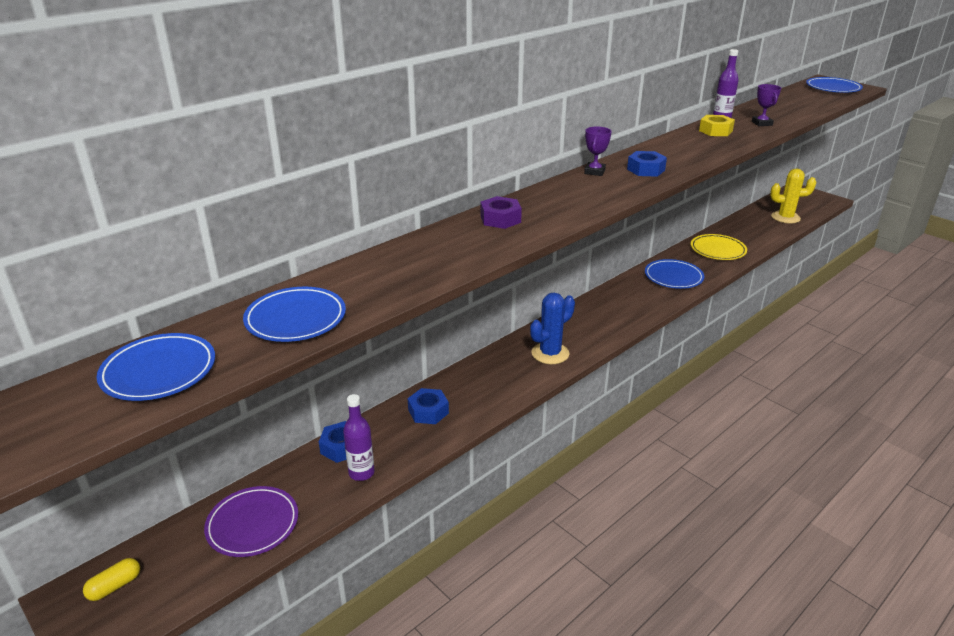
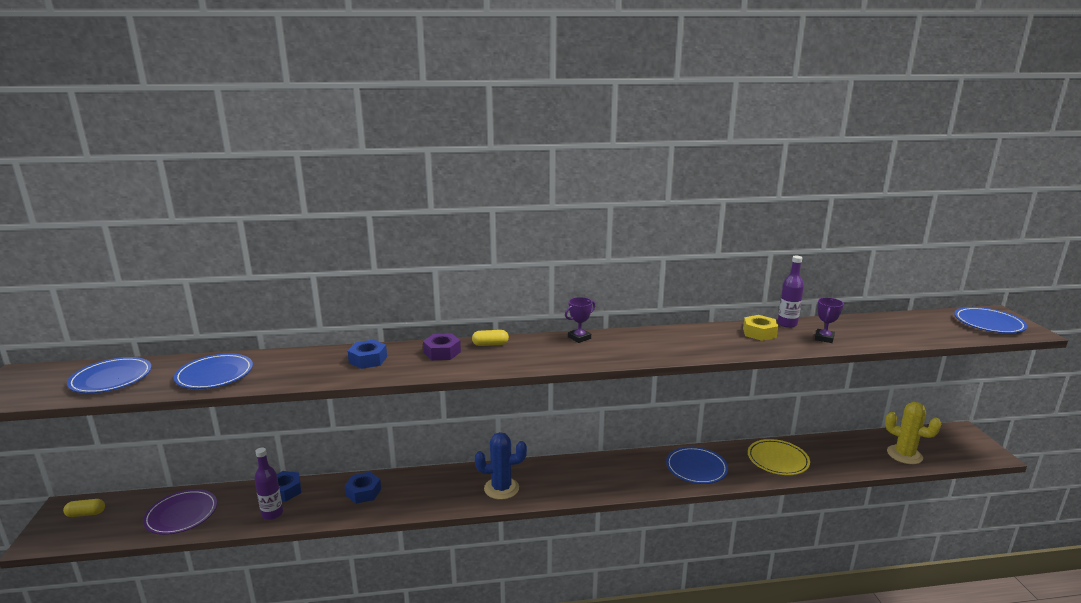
camera: 35 degrees right, 10 degrees down
(530, 199) = (490, 344): none -> yellow capsule
(646, 170) = (625, 348): blue nut -> blue nut (368, 360)

